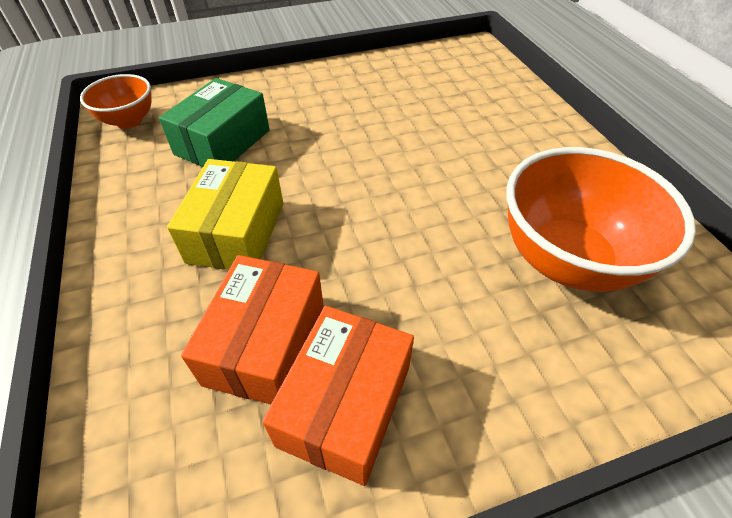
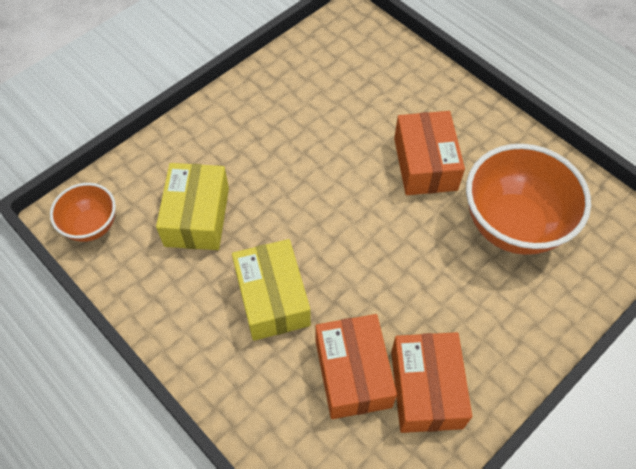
camera: 25 degrees left, 10 degrees up
(223, 142) = (197, 216): green box -> yellow box
(485, 170) = (425, 164): none -> orange box

